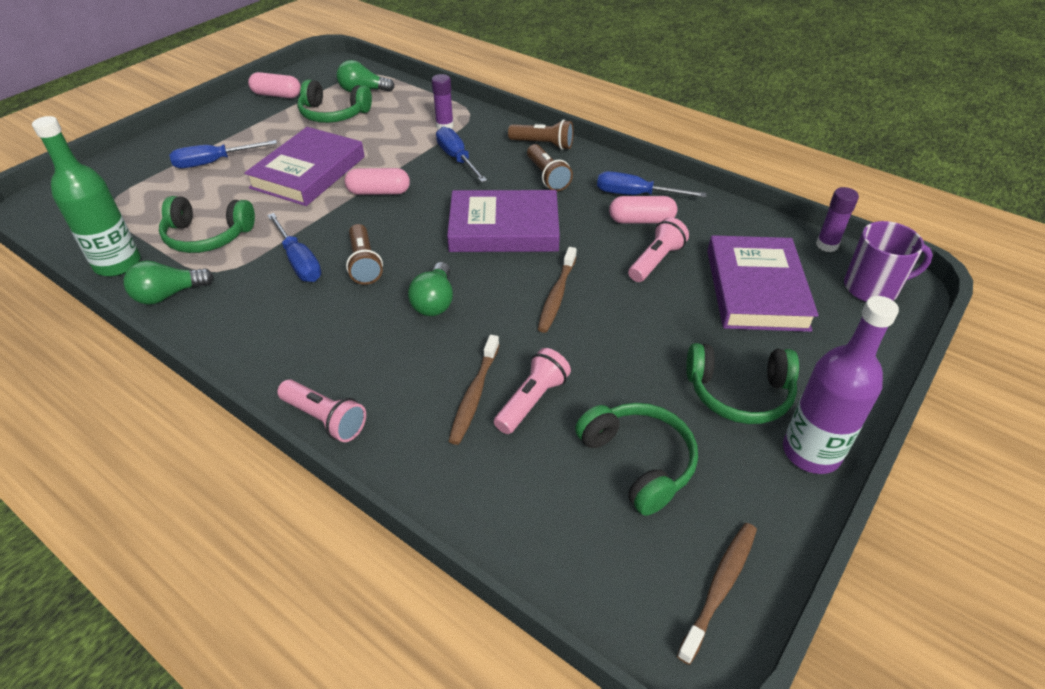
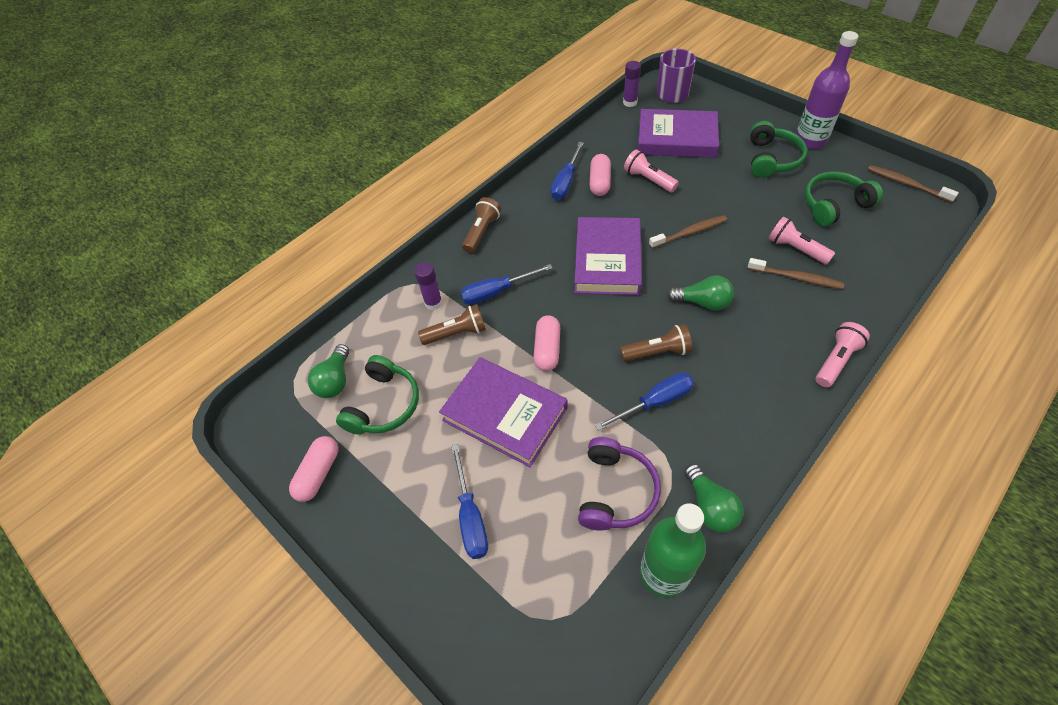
camera: 80 degrees left, 10 degrees up
(208, 236) = (615, 491): green headphones -> purple headphones
(547, 177) = (534, 231): brown flashlight -> brown flashlight (457, 333)
(557, 295) = (689, 232): brown toothbrush -> brown toothbrush turned 45 degrees counterclockwise

